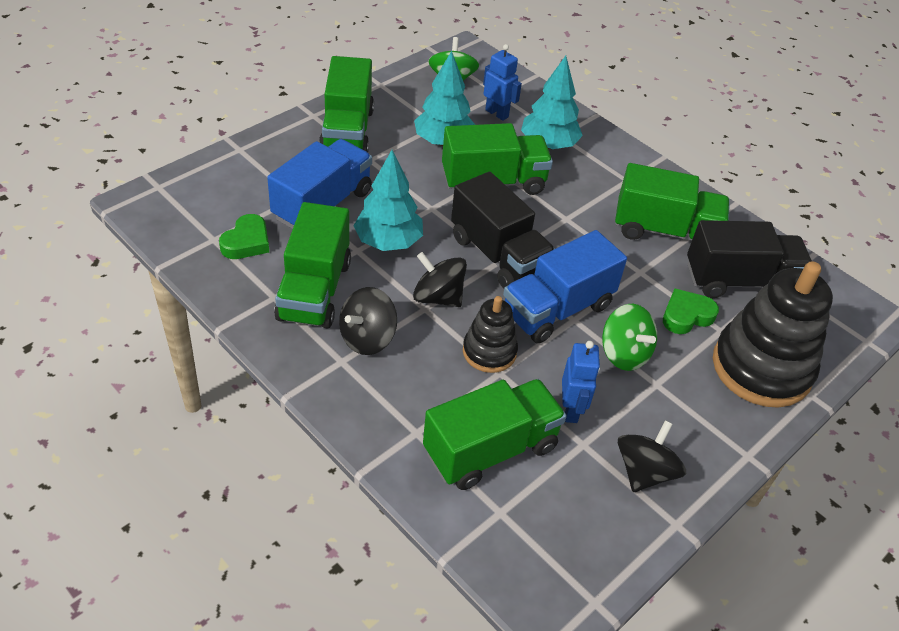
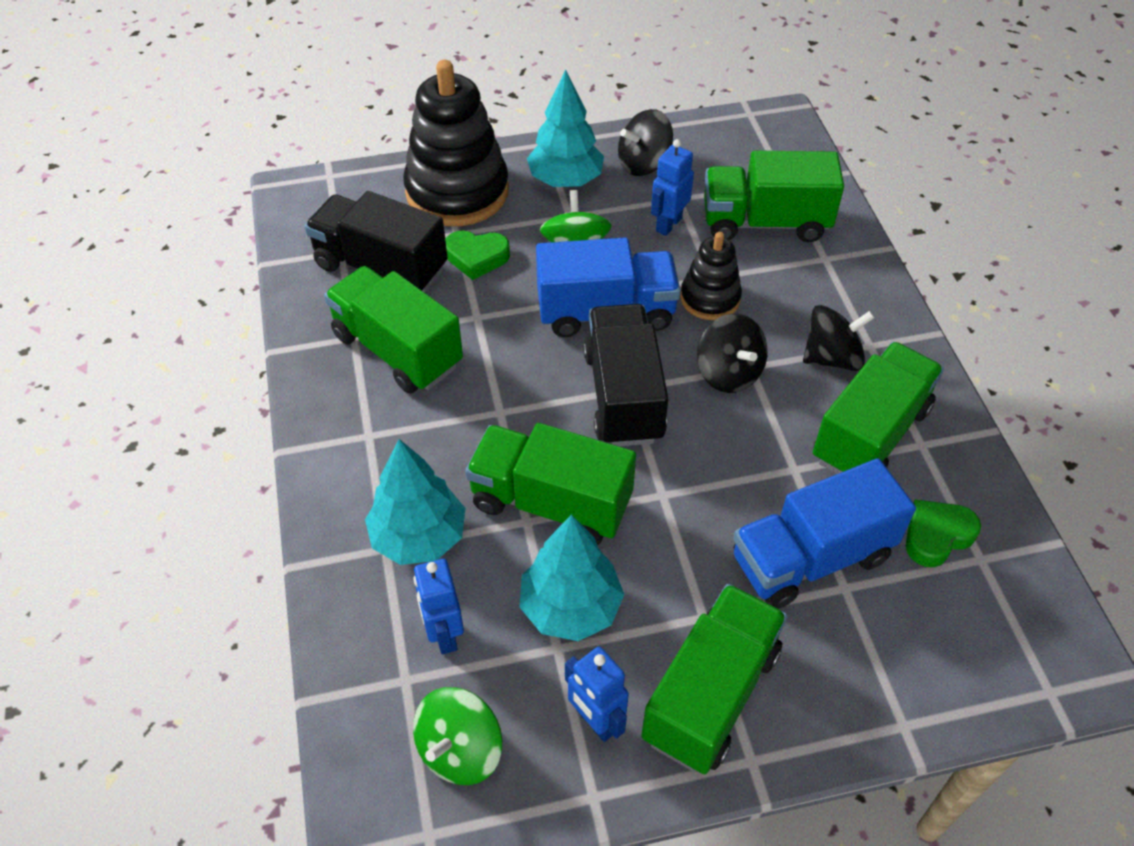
camera: 145 degrees left, 5 degrees up
(388, 242) = (748, 465): turquoise tree -> turquoise tree (565, 180)
(398, 106) = (595, 721): none -> blue robot

